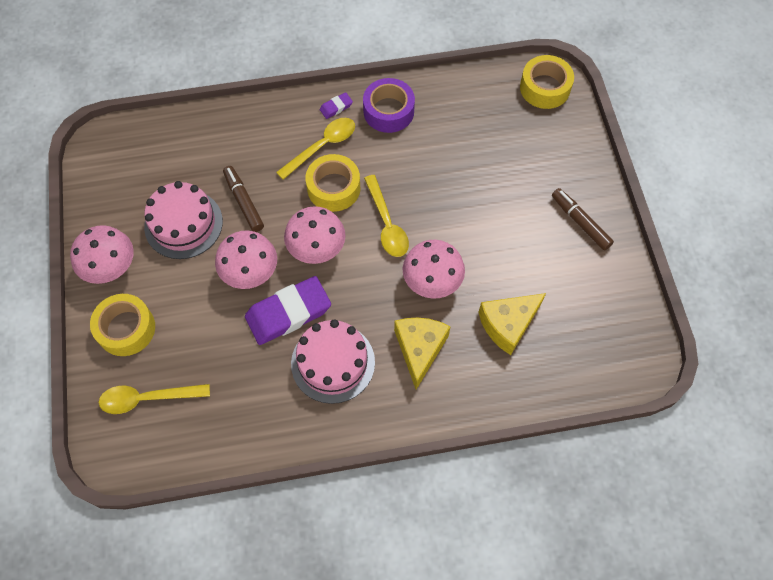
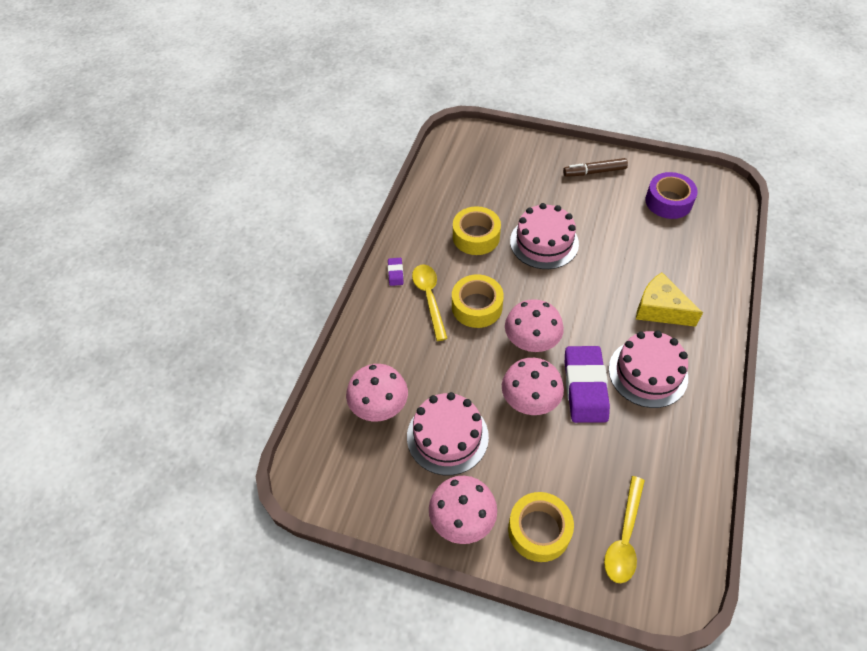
camera: 60 degrees left, 10 degrees down
(244, 202) = (451, 378): brown marker -> none
(387, 223) = (532, 284): yellow spoon -> none
(388, 111) = (423, 240): purple tape -> purple tape (668, 201)
(432, 282) = (602, 277): pink mushroom -> pink mushroom (379, 407)
(447, 213) = (544, 242): none -> pink cake
(508, 325) = (662, 247): yellow cheese -> none
(545, 88) = (465, 142): yellow tape -> yellow tape (476, 236)

